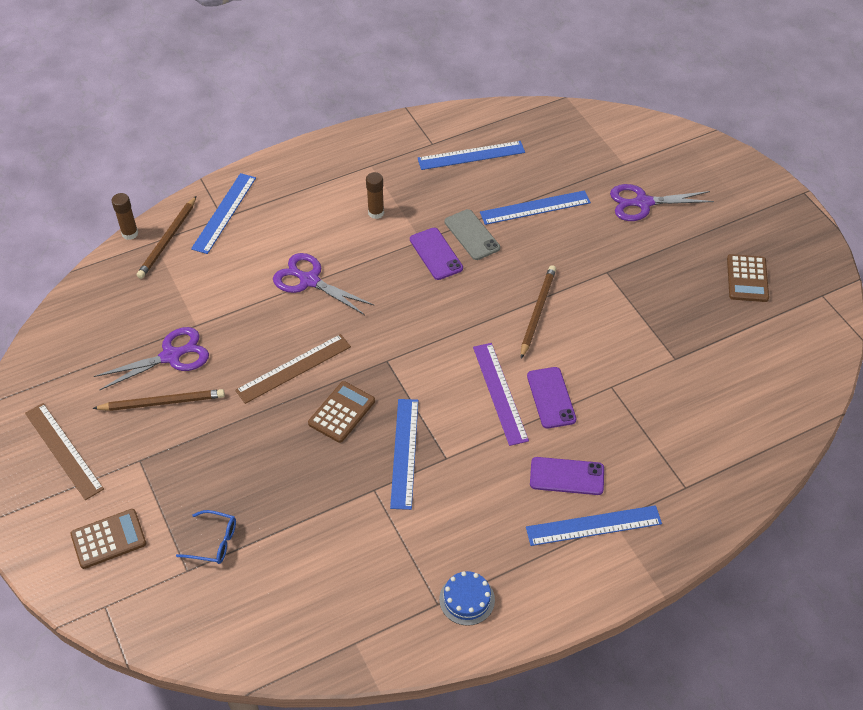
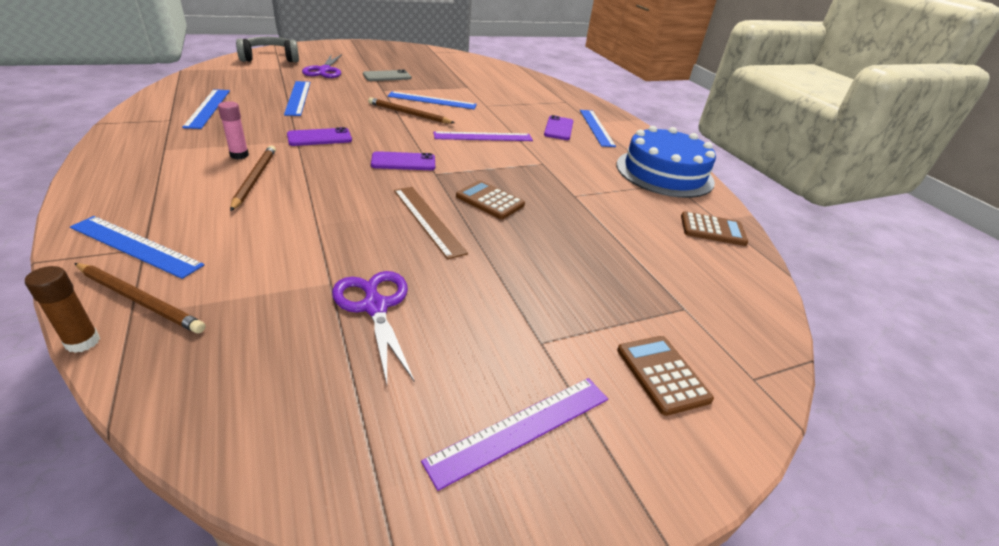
camera: 90 degrees left, 15 degrees down
(63, 450) = (521, 428): brown ruler -> purple ruler
(162, 402) = (451, 318): brown pencil -> brown pencil (254, 179)
(214, 542) = (646, 287): blue glasses -> none
(309, 281) = (308, 199): purple scissors -> none
(376, 213) = (239, 155): brown glue stick -> pink glue stick
(404, 453) = (537, 178): blue ruler -> blue ruler (432, 100)
(467, 599) = (664, 173): blue cake -> blue cake, size x2.37
(472, 235) = (308, 122): grey phone -> grey phone (387, 76)
(551, 398) = (491, 122): purple phone -> purple phone (403, 162)
(655, 145) = (270, 58): none -> grey headphones
(747, 278) = (411, 61): brown calculator -> brown calculator (712, 229)

